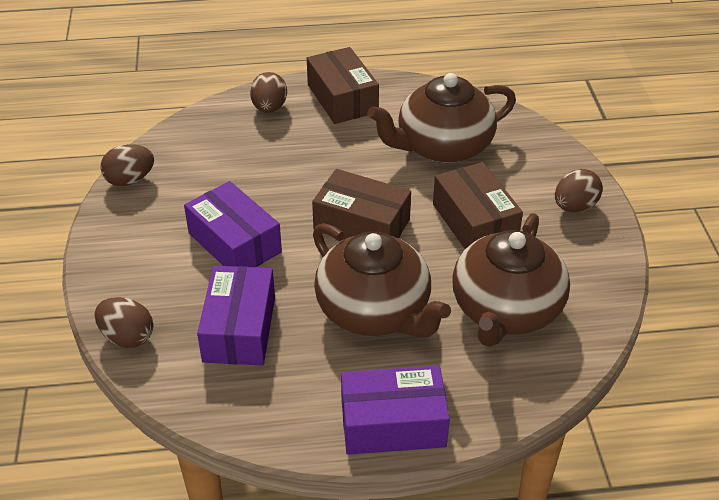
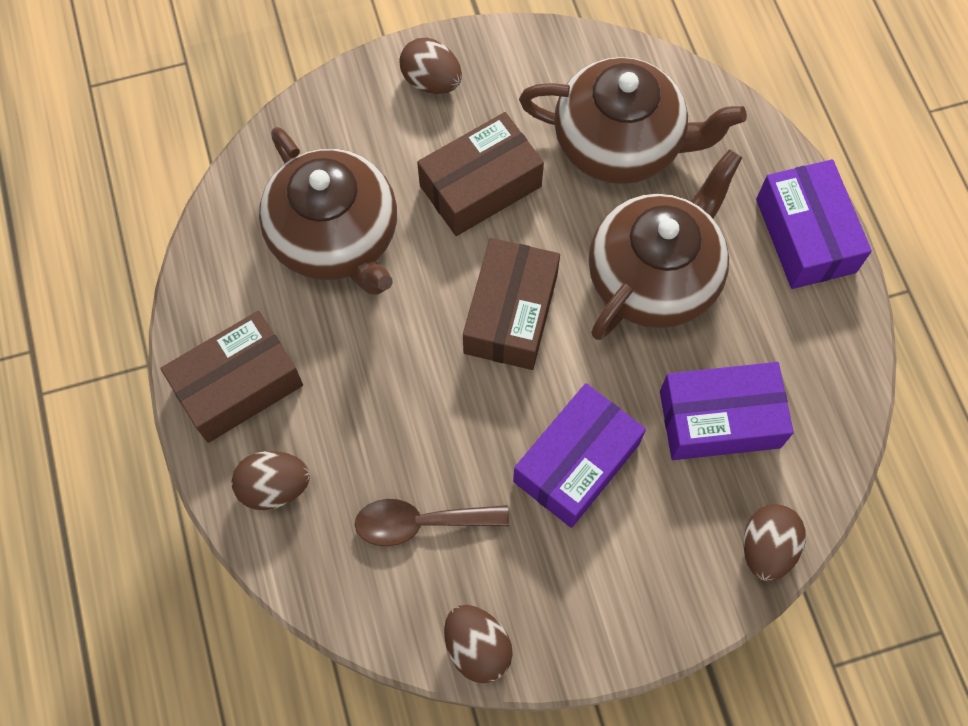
camera: 100 degrees left, 25 degrees up
(221, 164) = (420, 523): none -> brown spoon

